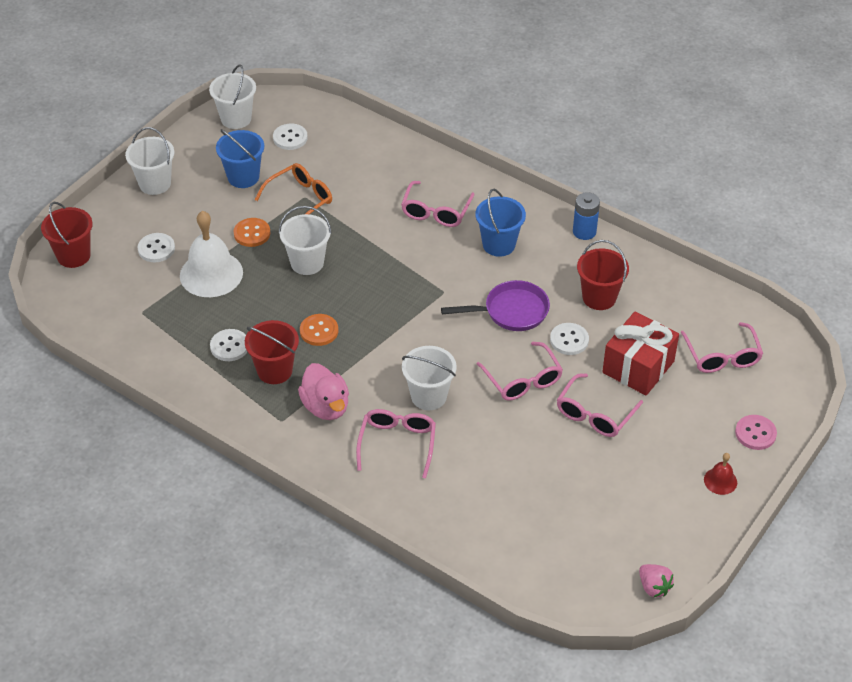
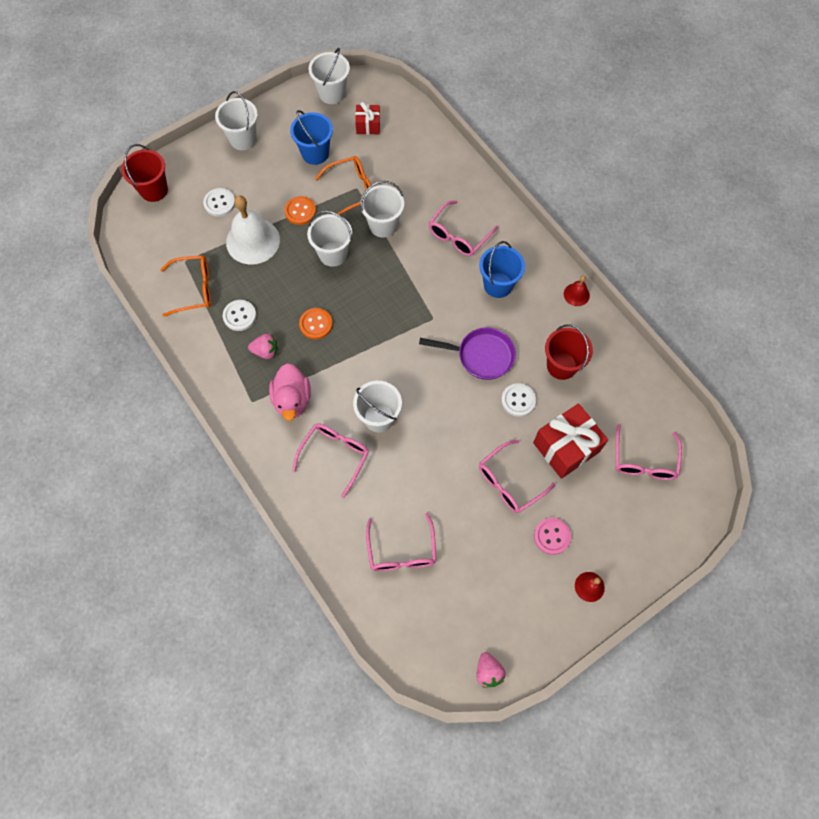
camera: 20 degrees right, 20 degrees up
(165, 335) = (194, 289): none -> orange glasses
(274, 370) = (265, 351): red bucket -> pink strawberry
(290, 138) = (368, 125): white button -> red gift
(350, 223) = (383, 225): none -> white bucket
(523, 380) = (463, 428): pink glasses -> pink glasses (401, 551)
(584, 231) = (576, 294): blue battery -> red bell
(755, 433) = (640, 549): pink button -> pink button (552, 536)

